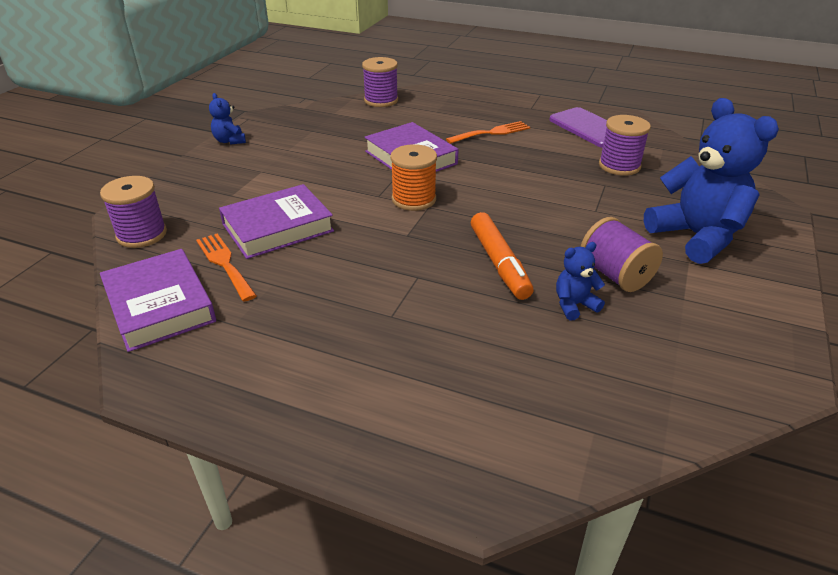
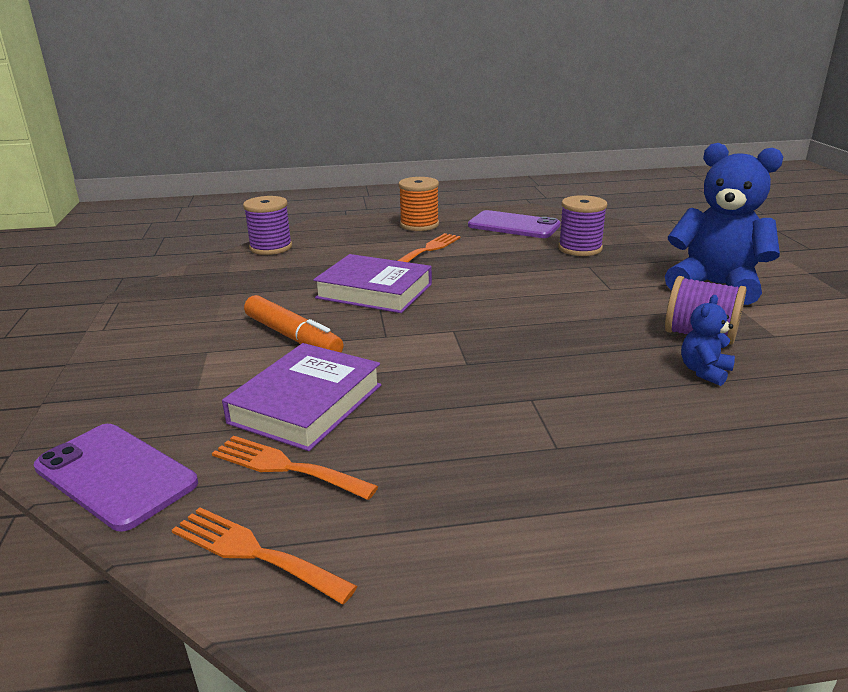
camera: 30 degrees left, 10 degrees down
(142, 234) = (115, 475): purple spool -> purple phone
(160, 305) = (253, 552): purple book -> orange fork
(230, 141) = (121, 331): blue teddy bear -> none
(414, 199) = (429, 328): orange spool -> orange spool (419, 225)
(499, 263) = (591, 358): orange marker -> orange marker (292, 337)

